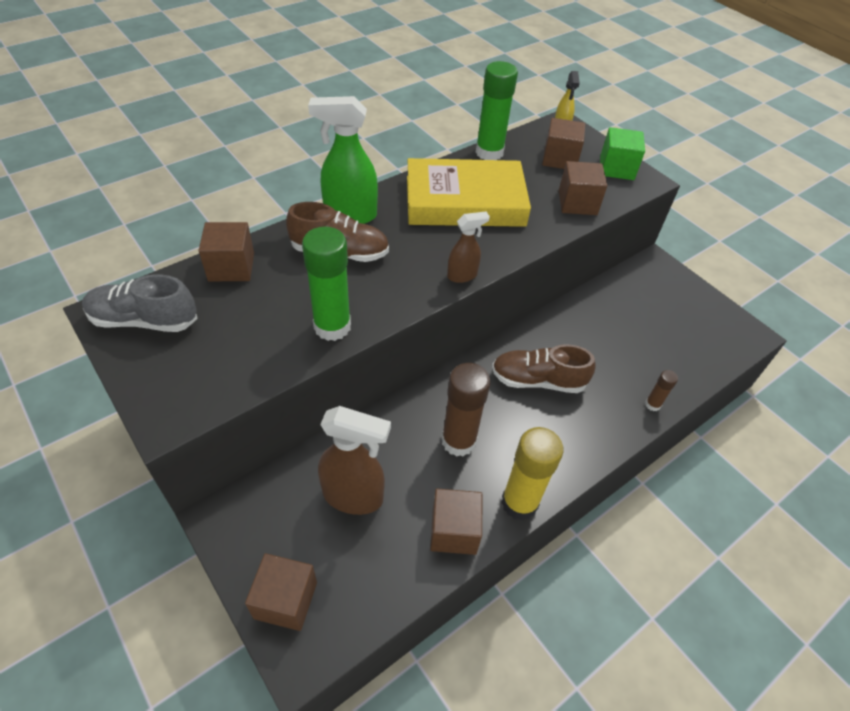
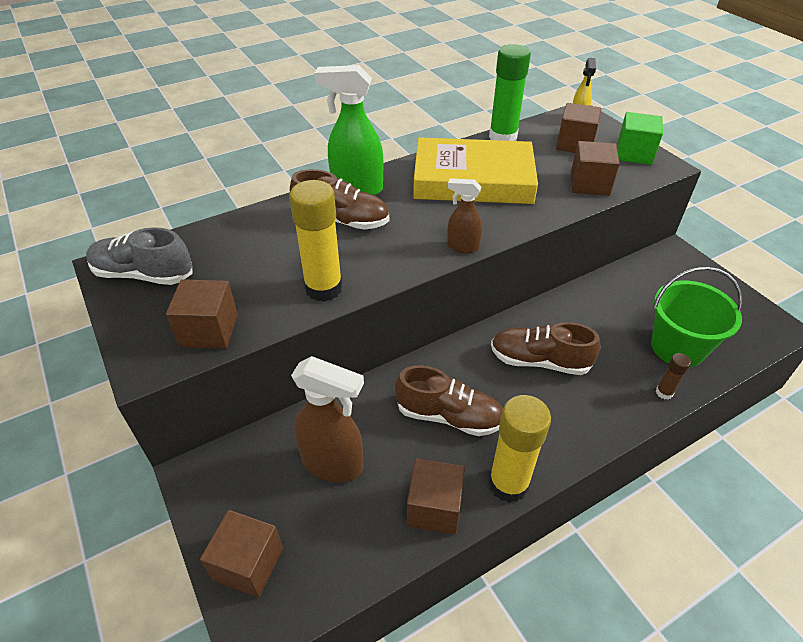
camera: 10 degrees right, 5 degrees down
(231, 267) = (235, 231): brown cube -> brown cube (209, 330)
(332, 326) = (323, 288): green glue stick -> yellow glue stick
(458, 441) = (449, 416): brown glue stick -> brown shoe
(462, 275) = (462, 247): brown spray bottle -> brown spray bottle turned 150 degrees counterclockwise
(662, 359) = (677, 347): none -> green bucket

